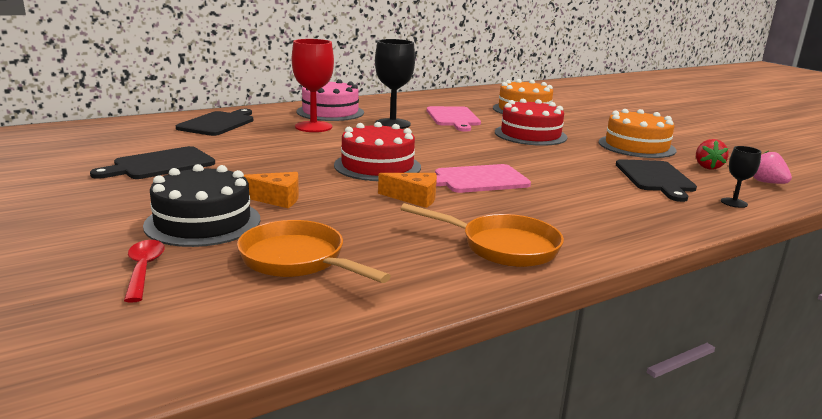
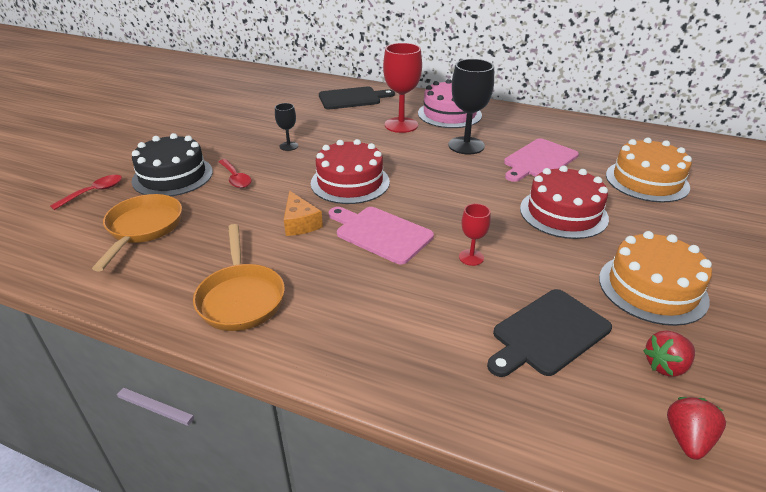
camera: 55 degrees right, 15 degrees up
(160, 164) = (249, 122): black cutting board -> none
(276, 199) = (235, 178): orange cheese -> red spoon
(549, 168) = (471, 257): none -> red goblet
(734, 203) = (547, 419): black goblet -> black goblet (288, 146)
(767, 183) = (687, 439): pink strawberry -> red strawberry

